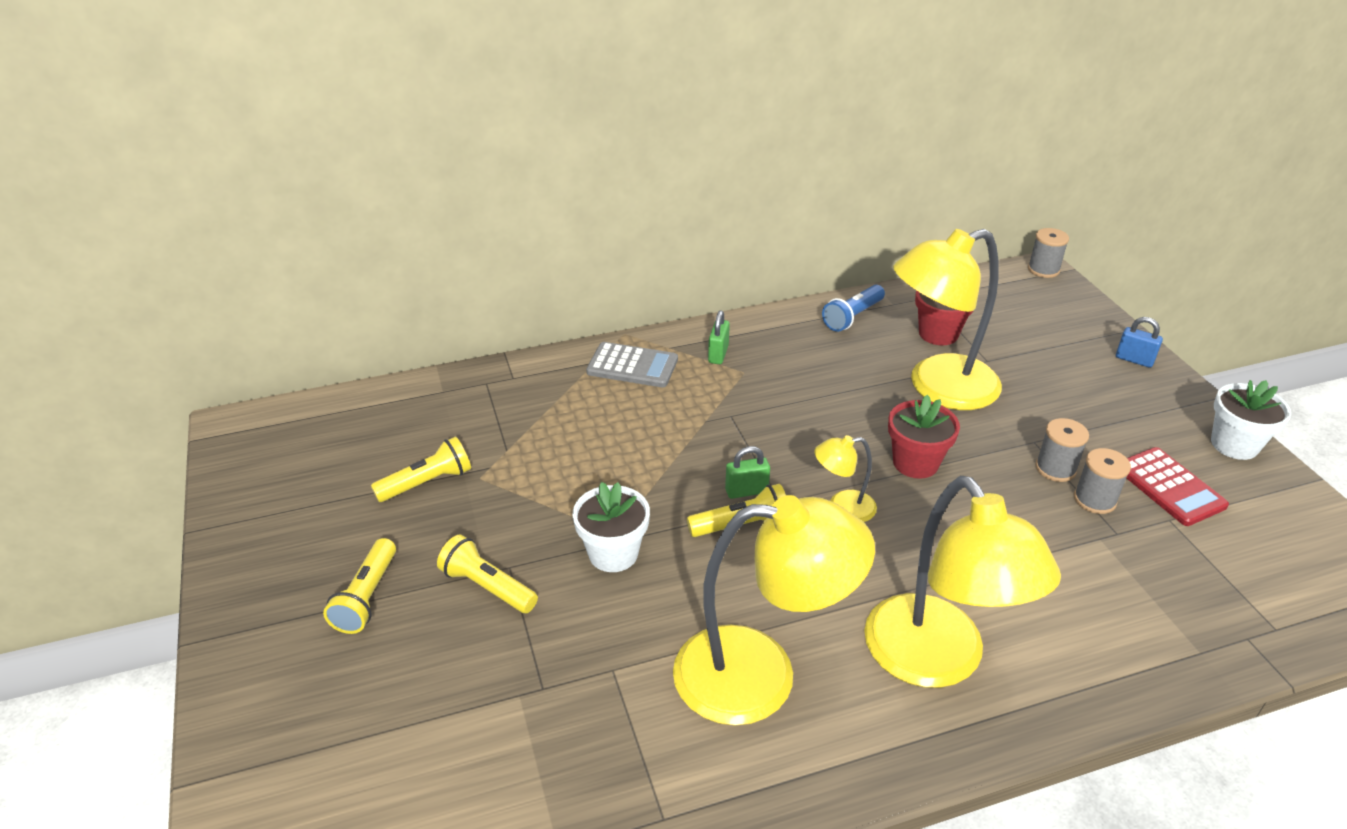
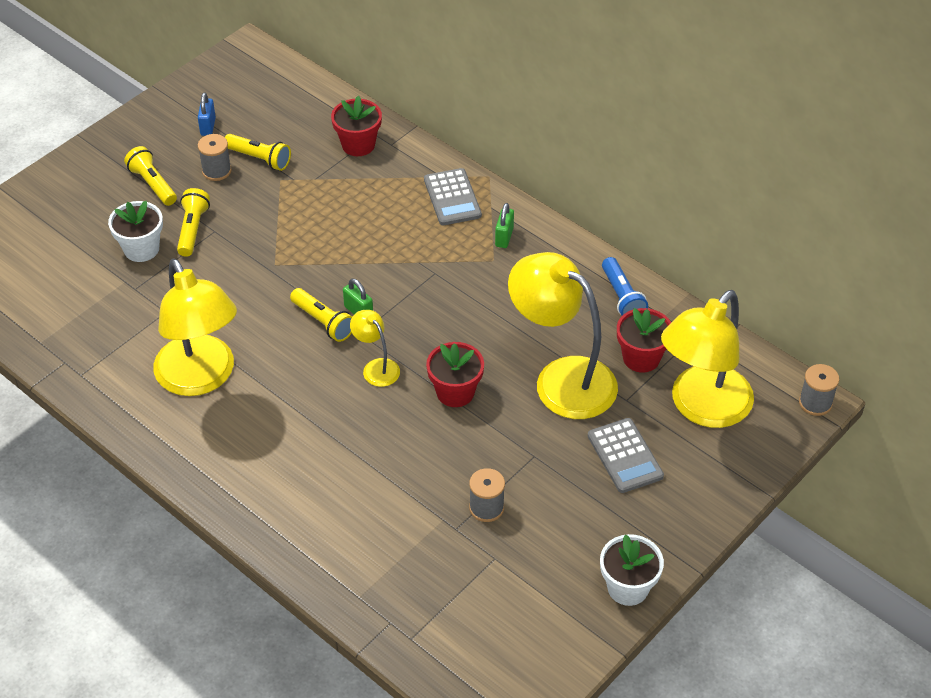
camera: 60 degrees right, 10 degrees up
(367, 597) = (153, 184): yellow flashlight -> yellow flashlight turned 75 degrees clockwise
(488, 400) = (358, 145): none -> red flower pot
(613, 553) = (256, 271): white flower pot -> white flower pot (141, 249)
(718, 354) = (504, 237): green padlock -> green padlock turned 60 degrees counterclockwise
(852, 317) = (622, 297): blue flashlight -> blue flashlight turned 120 degrees counterclockwise
(937, 661) = (264, 458): yellow lamp -> yellow lamp (702, 408)
(1055, 468) = (508, 476): grey spool -> grey spool (216, 171)
(1060, 386) = (625, 456): none -> grey calculator
(1134, 360) = (708, 498): blue padlock -> blue padlock (208, 126)
(1169, 487) = (536, 552): red calculator -> none

